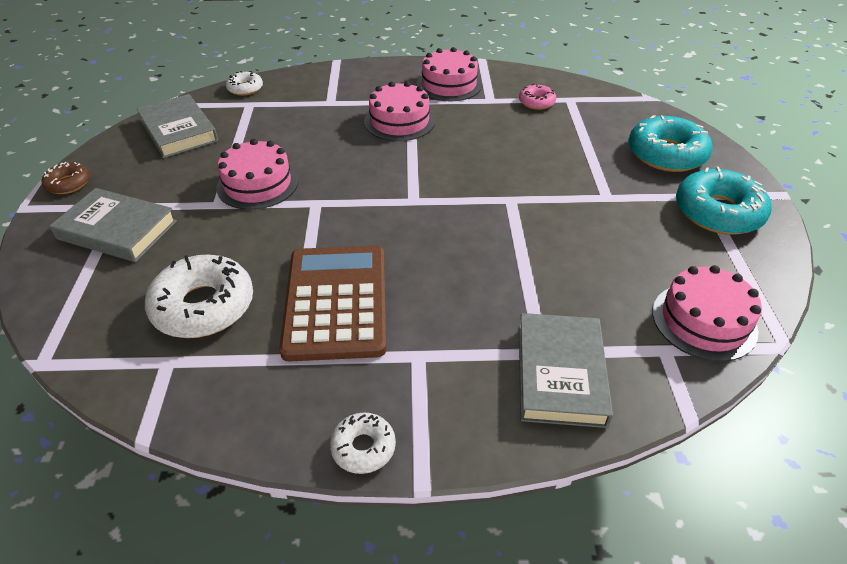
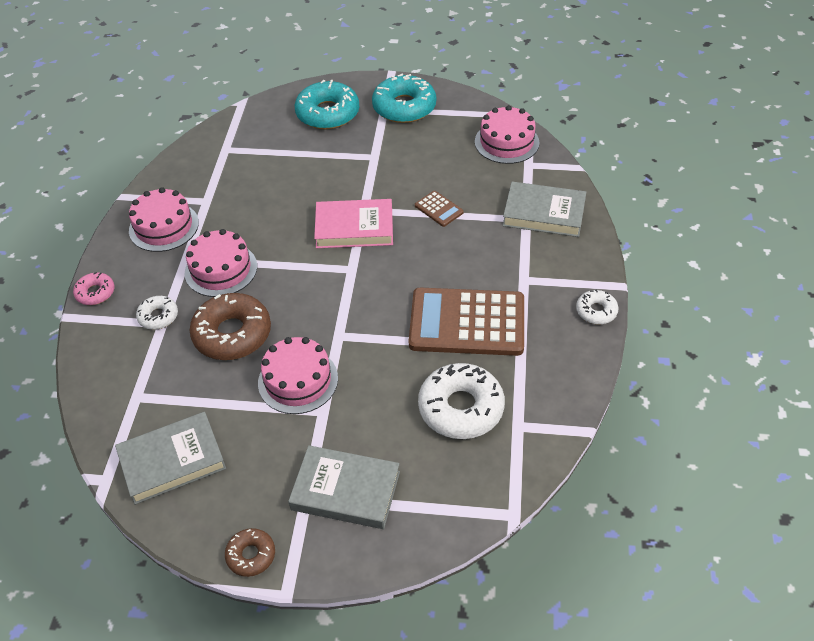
camera: 80 degrees left, 5 degrees up
(117, 230) = (345, 490): grey book -> grey book turned 75 degrees clockwise
(245, 88) = (97, 403): white donut -> white donut (158, 316)
(317, 139) = (232, 334): none -> brown donut
(478, 195) = (354, 228): none -> pink book
(532, 260) = (438, 209): none -> brown calculator
(536, 102) = (222, 171): pink donut -> pink donut (95, 293)

